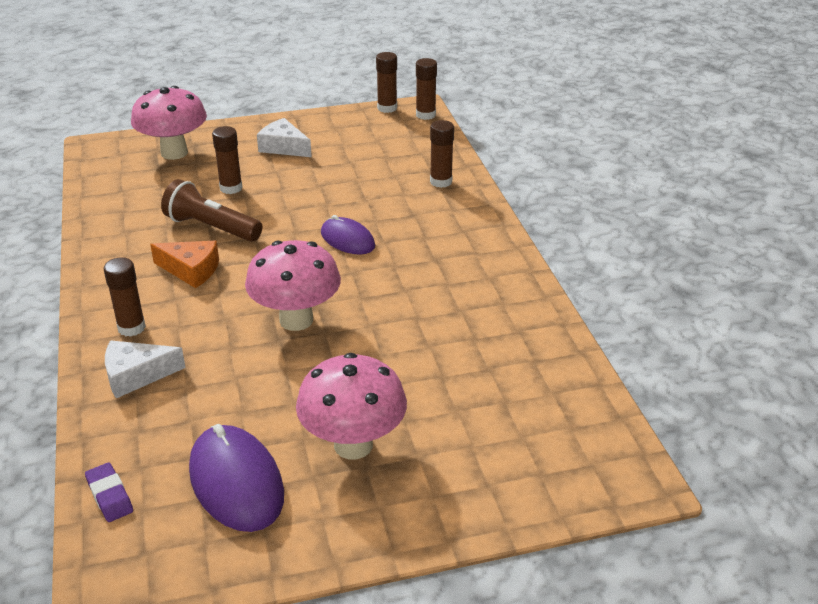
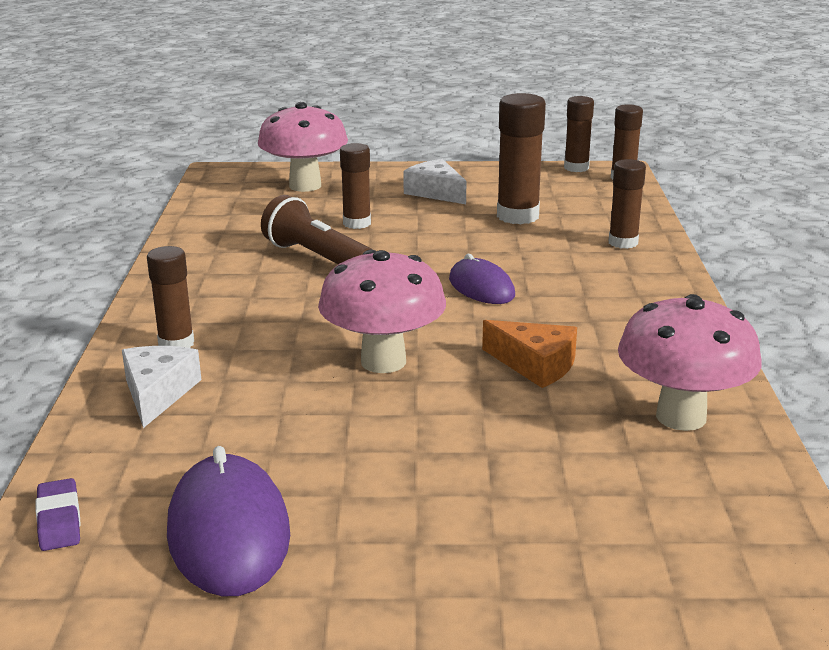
camera: 15 degrees right, 10 degrees down
(136, 375) = (158, 393): white cheese -> white cheese turned 90 degrees clockwise
(191, 270) = (274, 296): orange cheese -> orange cheese (535, 365)
(353, 445) = (406, 513): pink mushroom -> pink mushroom (681, 417)
(355, 165) = (517, 216): none -> brown glue stick

